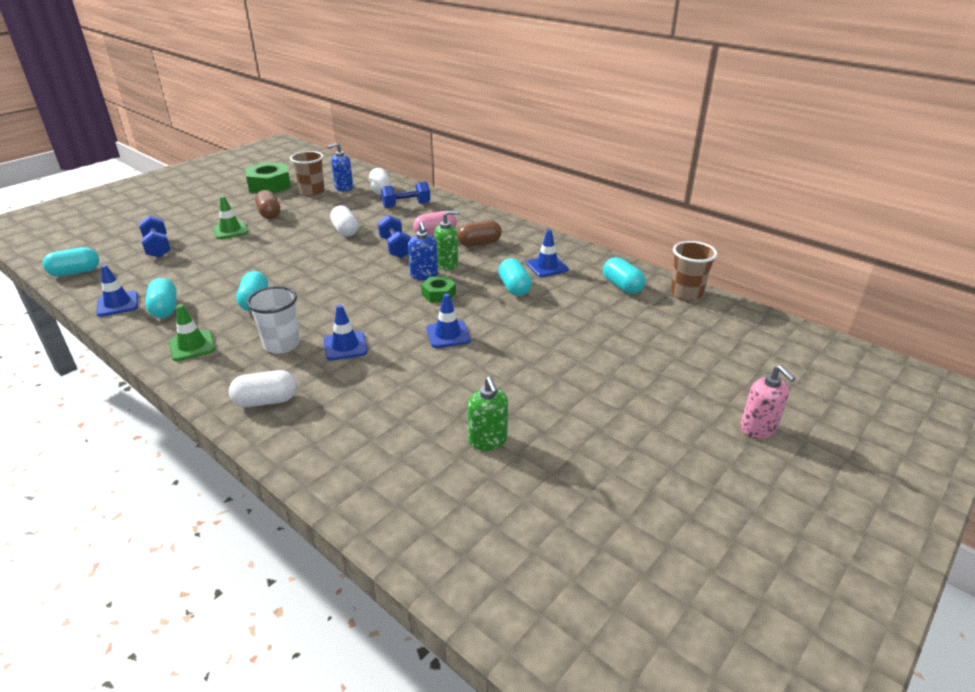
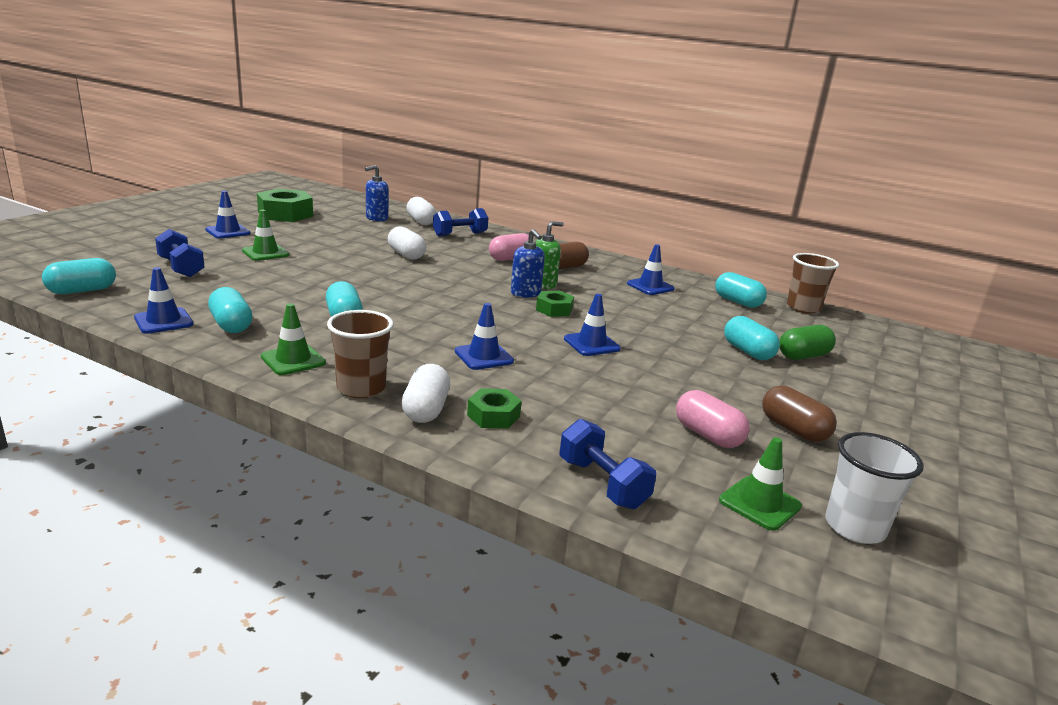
camera: 15 degrees left, 10 degrees down
(213, 207) = (228, 232): none -> blue traffic cone
(266, 401) = (426, 409): white capsule -> white capsule turned 60 degrees counterclockwise
(269, 214) = (303, 239): brown capsule -> brown capsule (793, 429)
(281, 344) = (406, 356): white cup -> white cup (854, 527)
(312, 192) = (342, 221): brown cup -> brown cup (361, 388)
(316, 410) = (493, 416): none -> green nut
(395, 248) = (475, 270): blue dumbbell -> blue dumbbell (602, 483)
(485, 516) = (759, 503): none -> green traffic cone
(488, 440) = (707, 435): green soap dispenser -> pink capsule
(514, 288) = (630, 304): turquoise capsule -> turquoise capsule (747, 352)
(644, 353) = (803, 356): none -> green capsule
(758, 429) = (958, 413): pink soap dispenser -> none

